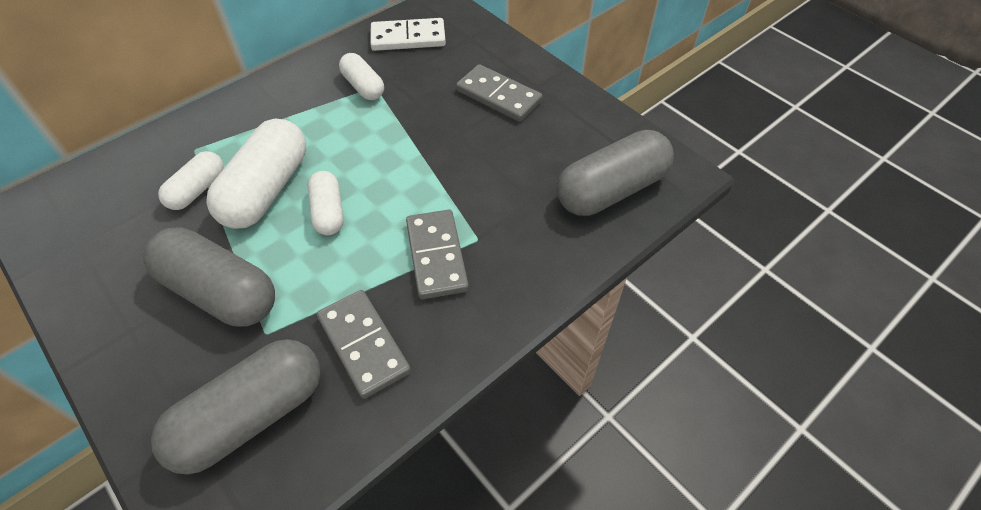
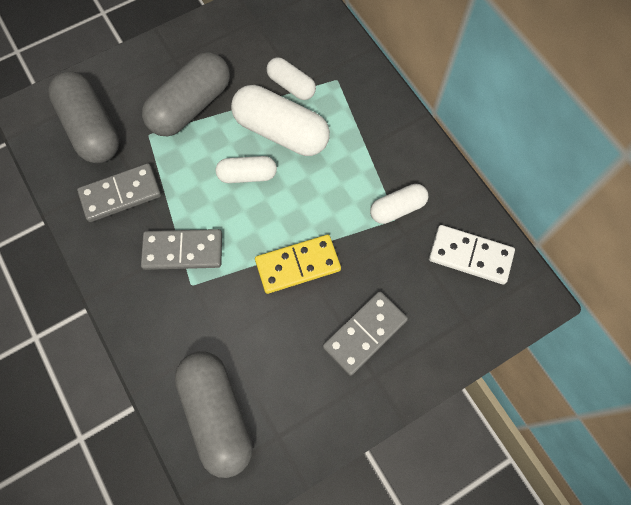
camera: 100 degrees right, 15 degrees up
(408, 38) = (470, 256): white domino -> white domino turned 75 degrees counterclockwise
(437, 151) = (298, 265): none -> yellow domino

